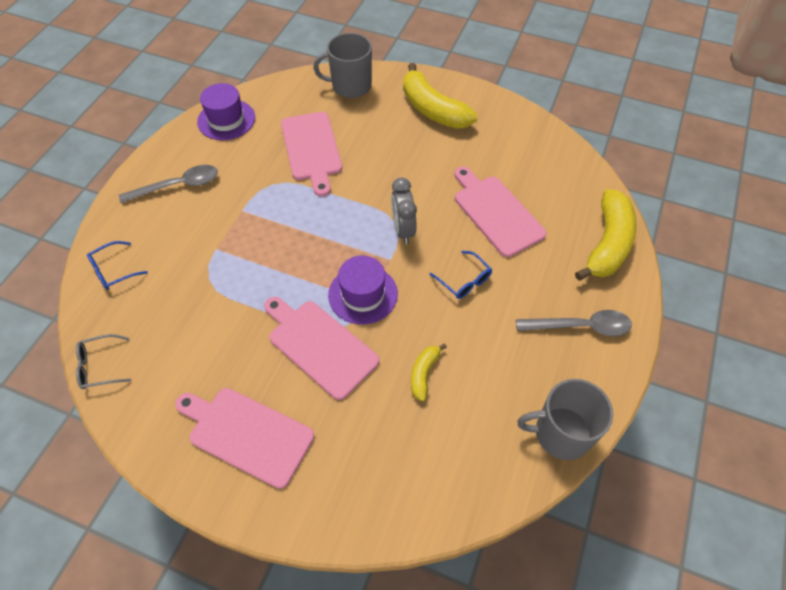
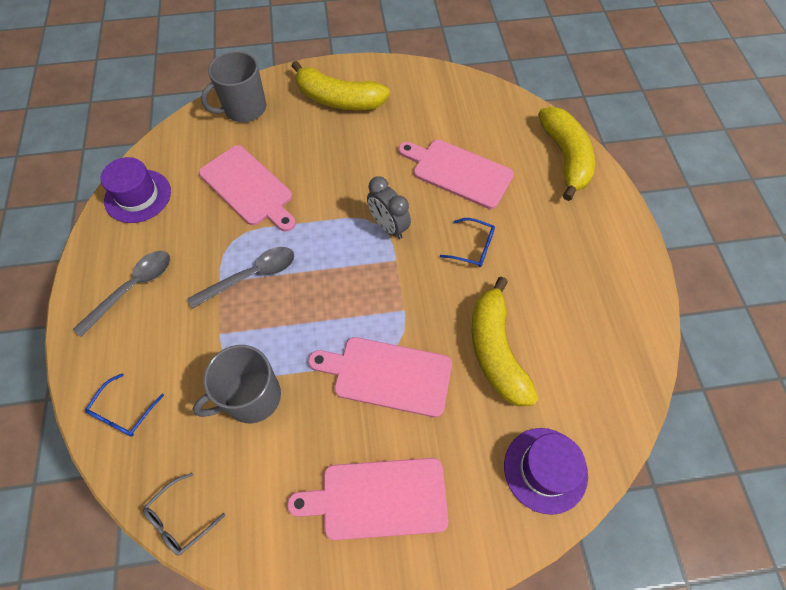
camera: 30 degrees left, 5 degrees up
(363, 294) = (393, 305): purple hat -> purple hat (545, 470)
(424, 373) = (496, 350): yellow banana -> yellow banana, size x2.03
(561, 433) = (636, 340): grey mug -> grey mug (251, 397)
(580, 326) = (591, 240): grey spoon -> grey spoon (251, 276)

